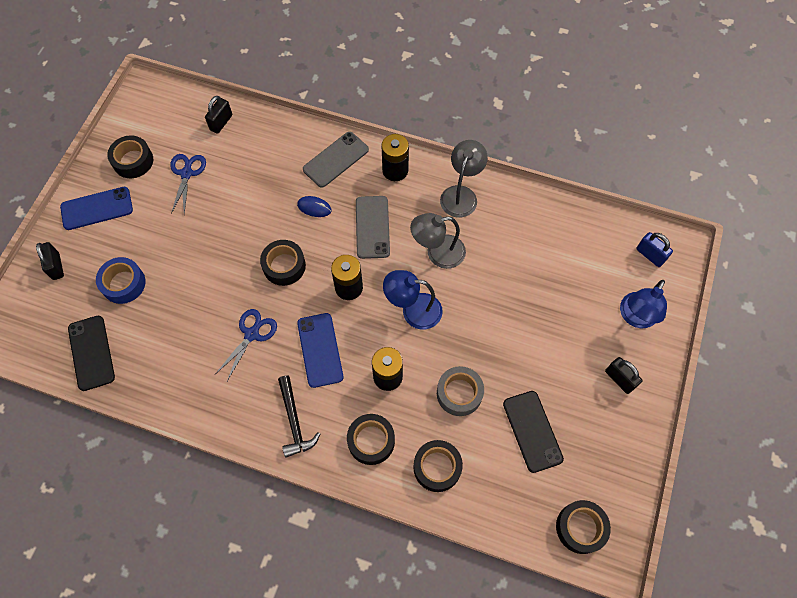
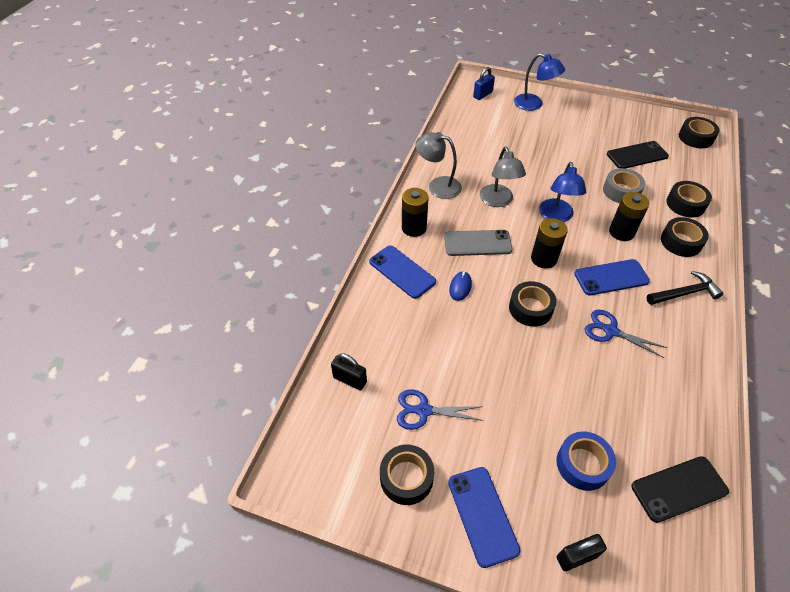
camera: 90 degrees left, 15 degrees down
(336, 159) = (402, 272): grey phone -> blue phone
(619, 379) = (583, 114): black padlock -> none

